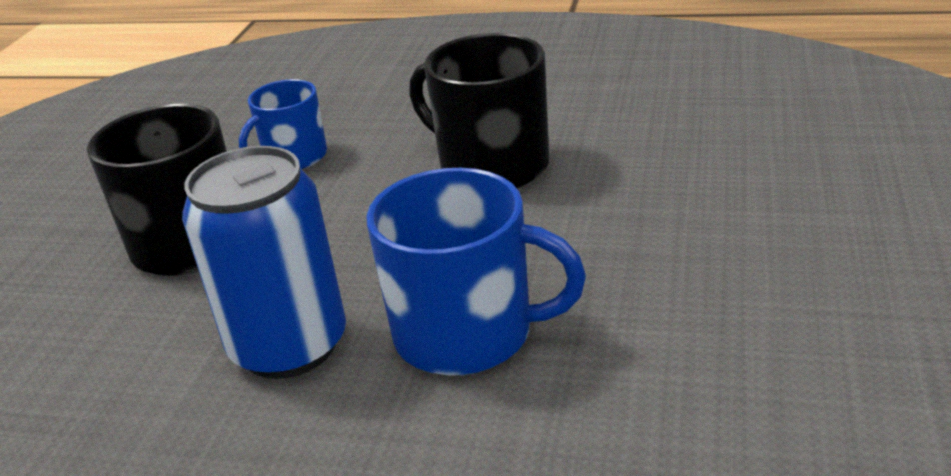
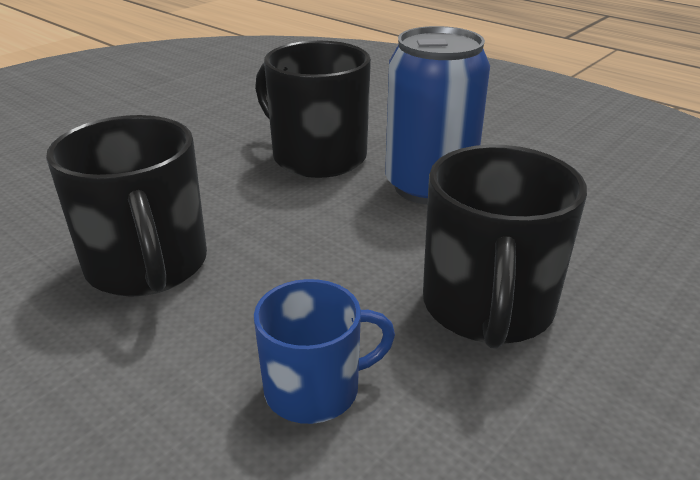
camera: 155 degrees left, 0 degrees up
(467, 334) = (317, 156): blue mug -> black mug

